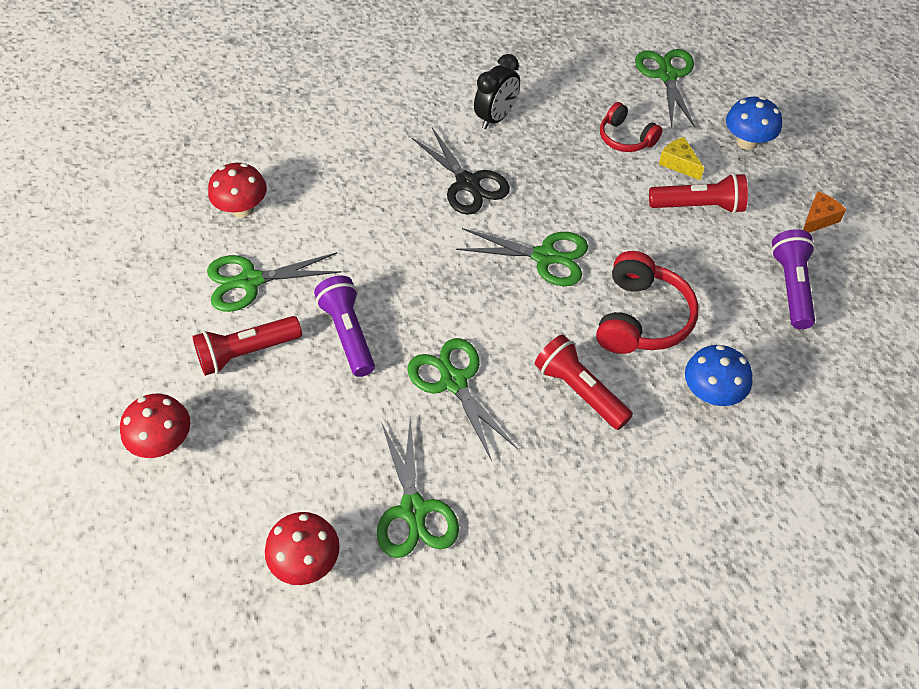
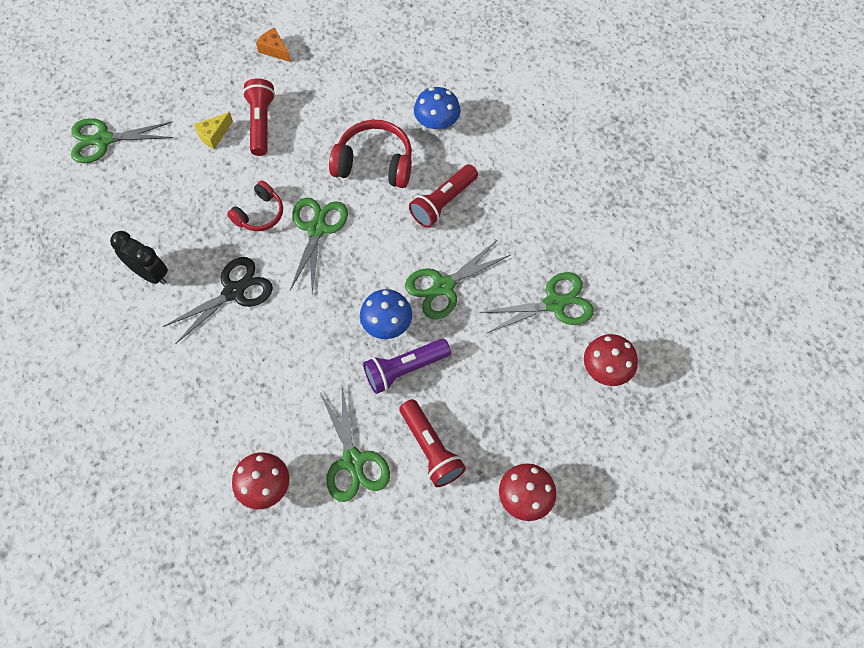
camera: 95 degrees left, 10 degrees up
(626, 138) = (182, 172): red headphones -> red headphones (260, 214)
(747, 142) = (190, 88): blue mushroom -> blue mushroom (387, 325)
(791, 287) = (340, 72): purple flashlight -> none

